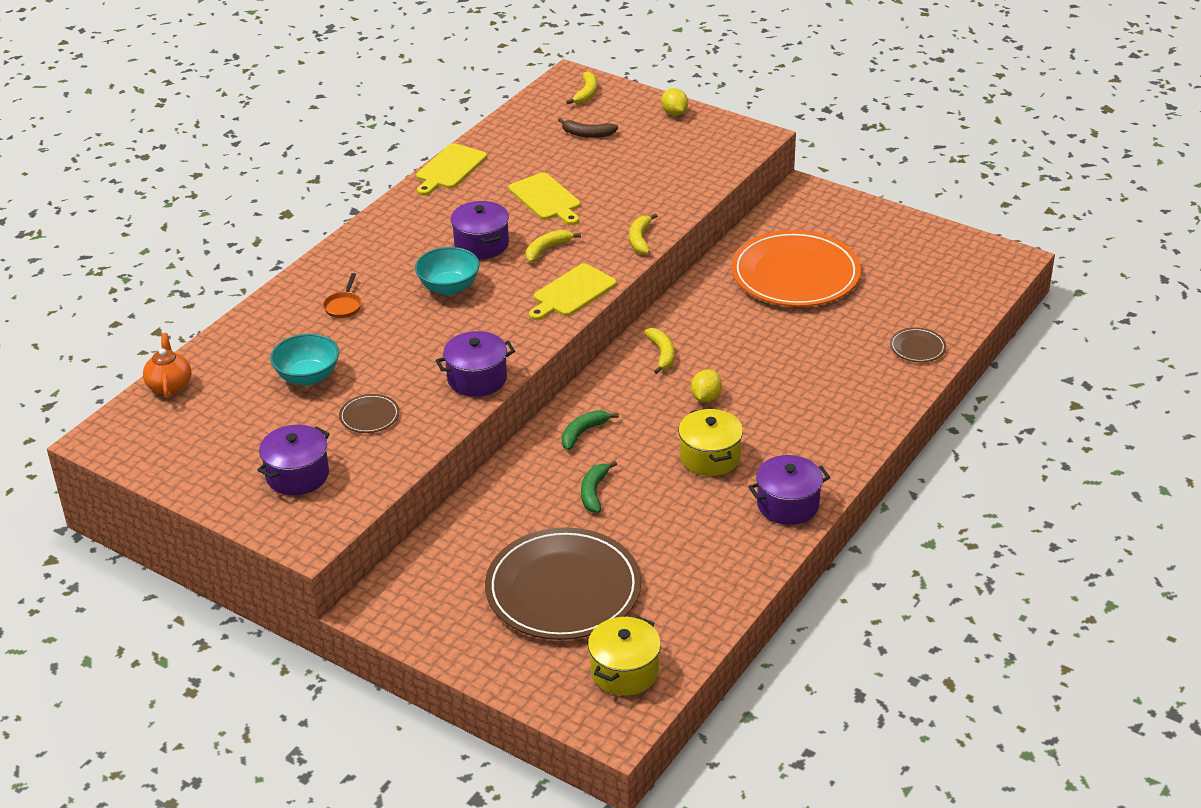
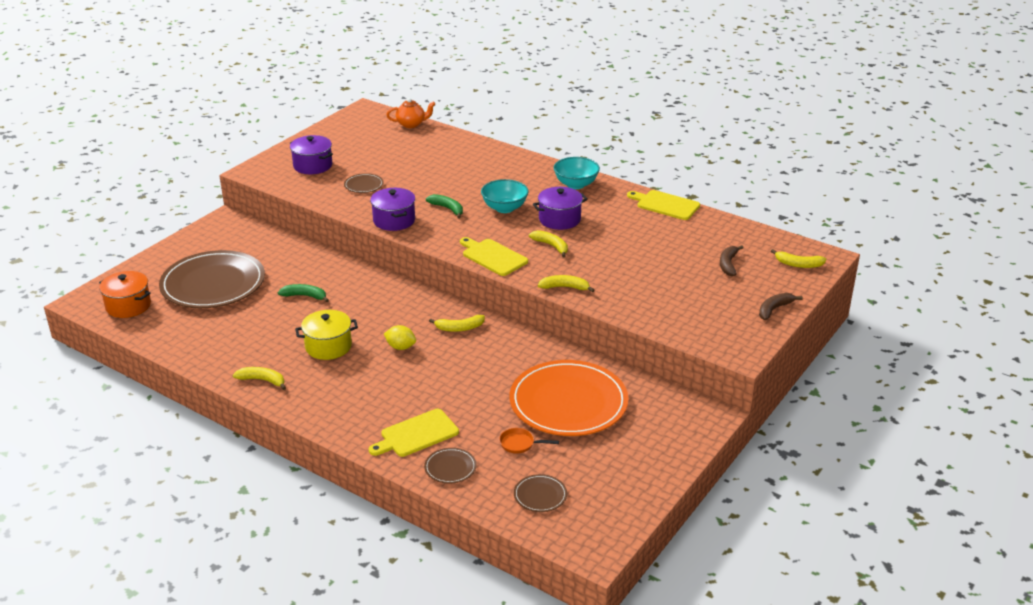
camera: 90 degrees right, 5 degrees down
(308, 377) = (410, 164): turquoise bowl -> turquoise bowl (576, 184)
(343, 306) = (486, 172): orange pan -> orange pan (520, 444)
(546, 199) = (624, 246): yellow cutting board -> yellow cutting board (416, 434)
(583, 433) = (371, 292): green banana -> green banana (448, 209)
(624, 671) = (128, 306): yellow pot -> orange pot
(674, 113) = (774, 309): yellow lemon -> brown banana
(788, 505) = (262, 380): purple pot -> yellow banana
(945, 290) = (540, 495): none -> brown plate

